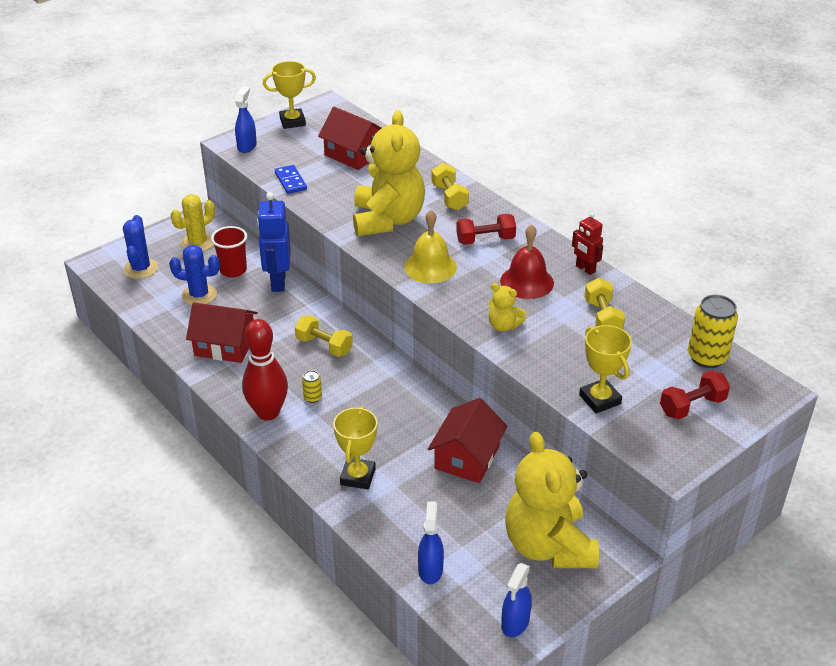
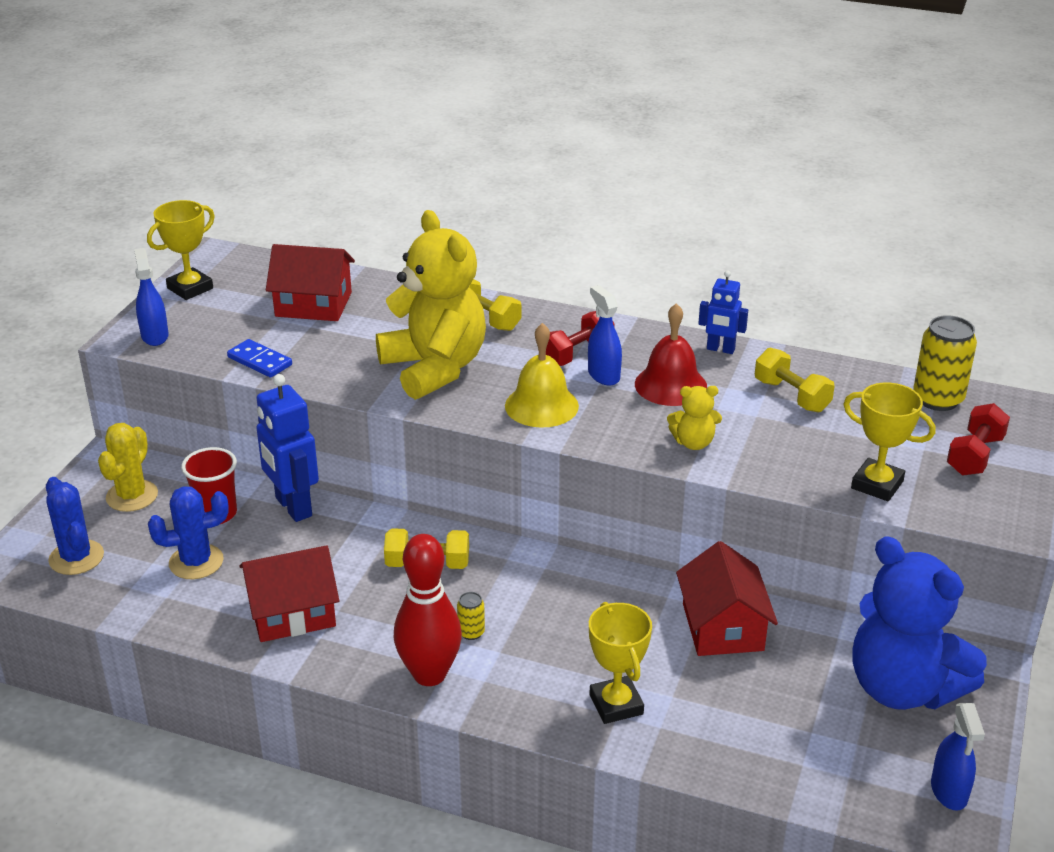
camera: 30 degrees left, 5 degrees down
(430, 570) = (802, 776): blue spray bottle -> blue spray bottle (603, 375)
(548, 546) = (903, 688): yellow teddy bear -> blue teddy bear
(585, 269) = (720, 349): red robot -> blue robot

